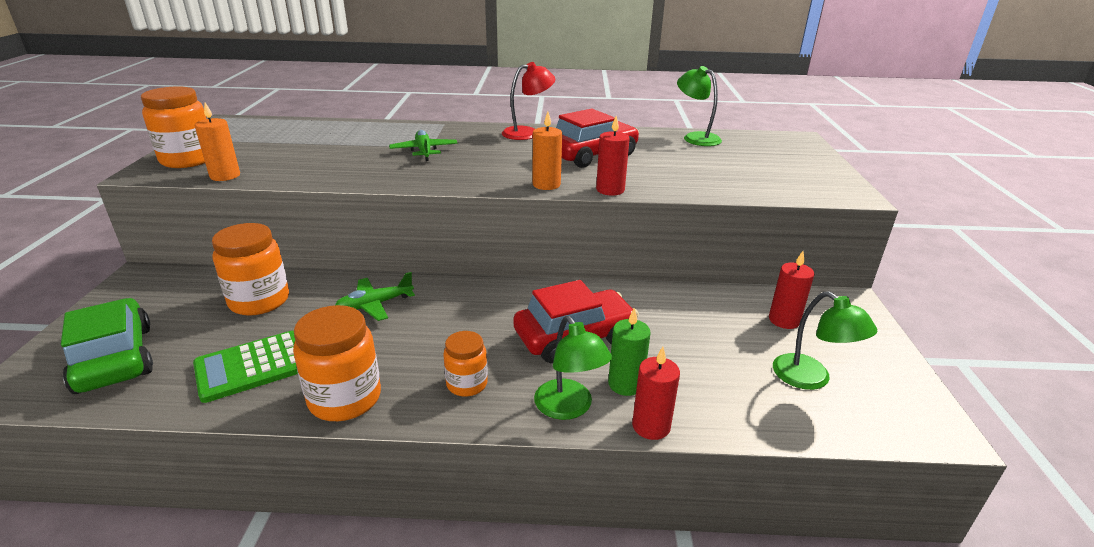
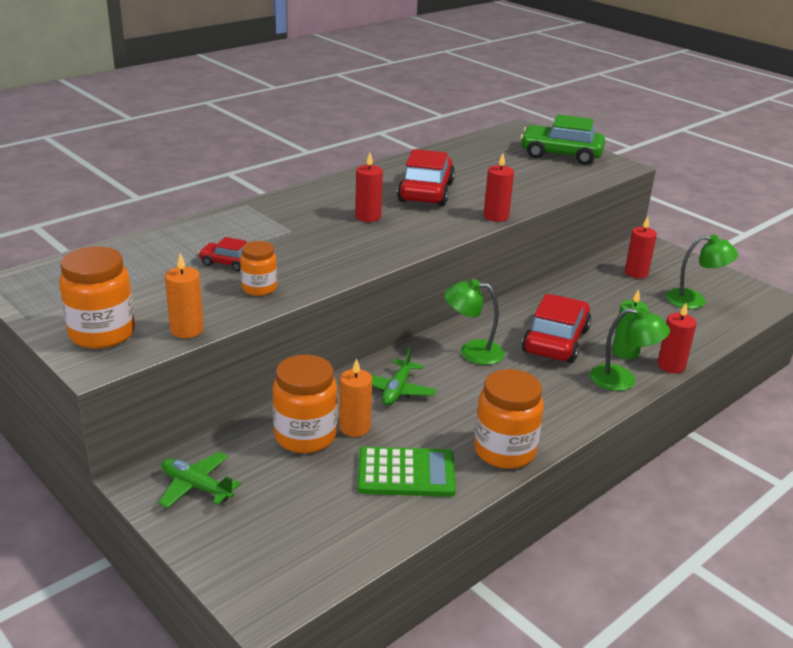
camera: 45 degrees left, 0 degrees up
(115, 358) = (292, 534): green car -> green car (561, 154)
(252, 366) = (406, 473): green calculator -> green calculator turned 105 degrees counterclockwise
(345, 150) = (227, 263): none -> red car
(424, 151) = (298, 237): green plane -> green plane (196, 487)
(467, 384) = (552, 401): orange jar -> orange jar (259, 288)
(504, 156) = (368, 217): none -> red candle
(527, 133) = (337, 188): red lamp -> none
(546, 185) = (450, 229): orange candle -> orange candle (354, 427)
(695, 137) = (460, 150): green lamp -> green lamp (472, 352)

